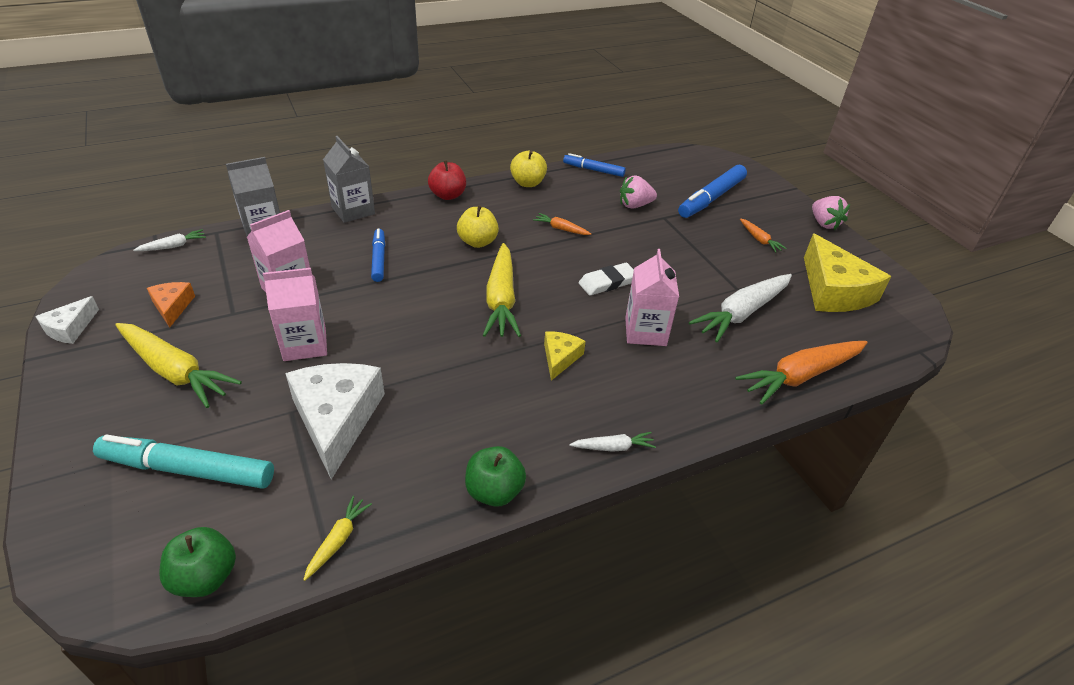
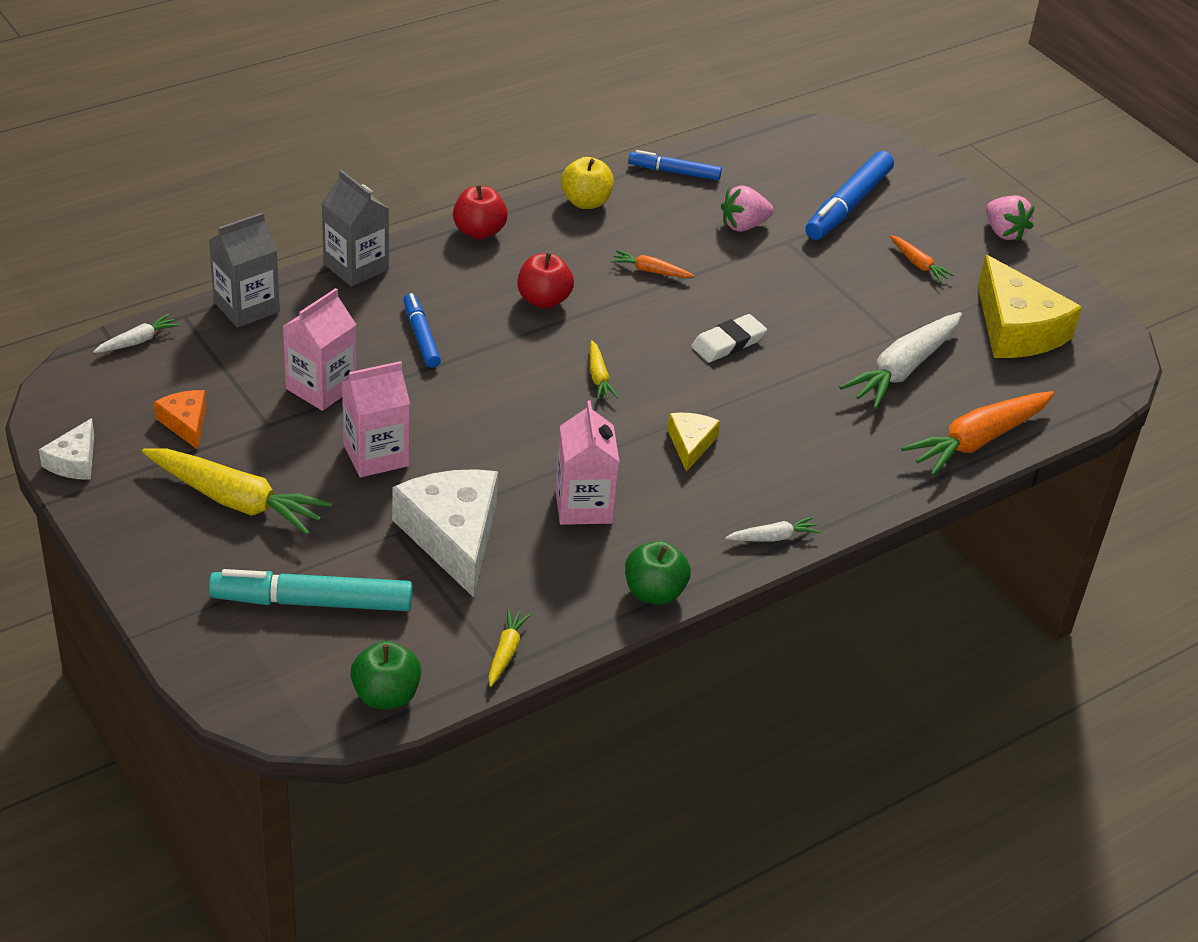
camera: 10 degrees left, 0 degrees up
(478, 242) = (543, 300): yellow apple -> red apple
(501, 299) = (598, 377): yellow carrot -> yellow carrot, size x0.48
(645, 331) = (787, 403): pink carton -> pink carton (583, 506)

